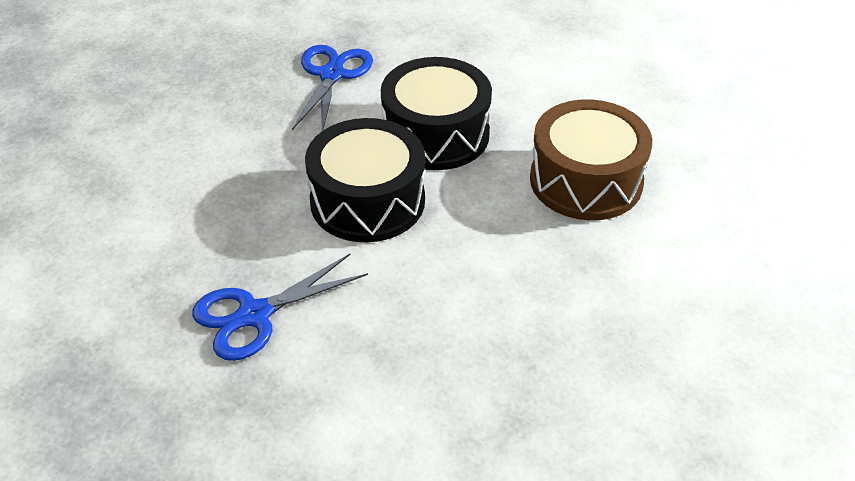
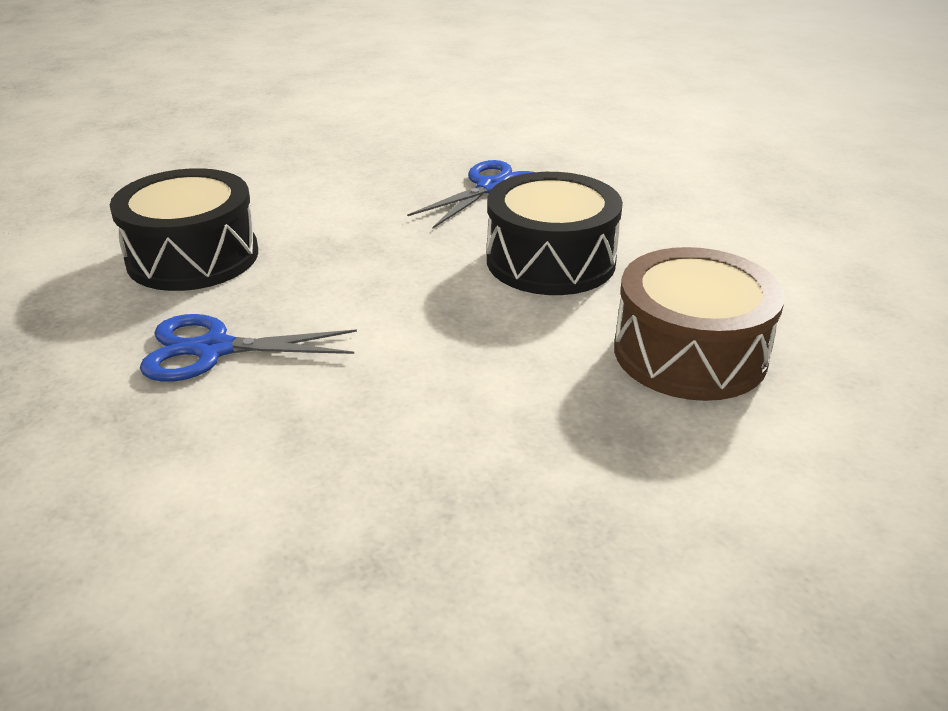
camera: 30 degrees right, 10 degrees down
(367, 201) = (423, 293): black drum -> black drum (193, 257)

